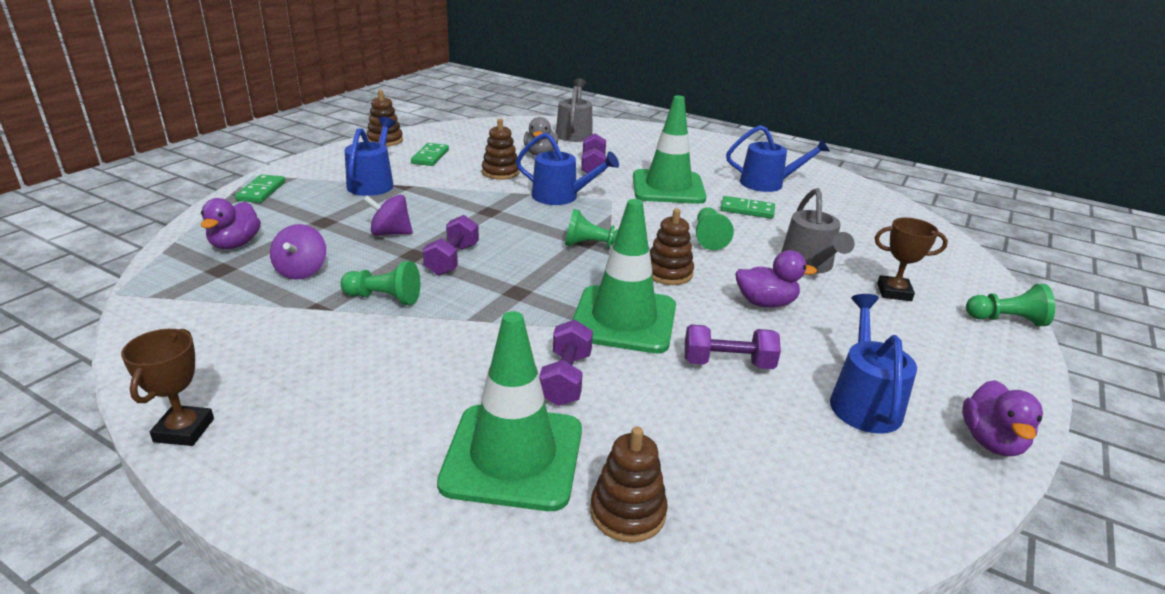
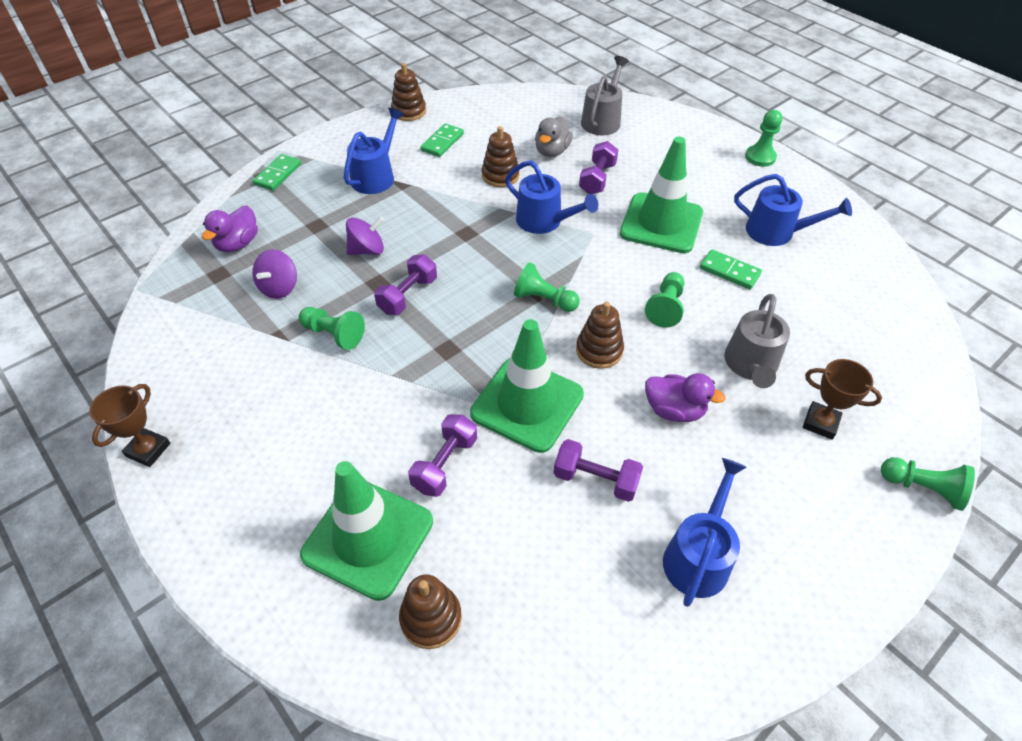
camera: 20 degrees right, 20 degrees up
(390, 233) = (367, 250): purple spinning top -> purple spinning top turned 135 degrees clockwise
(722, 144) = (760, 157): none -> green pawn
(991, 441) = (795, 635): purple duck -> none

